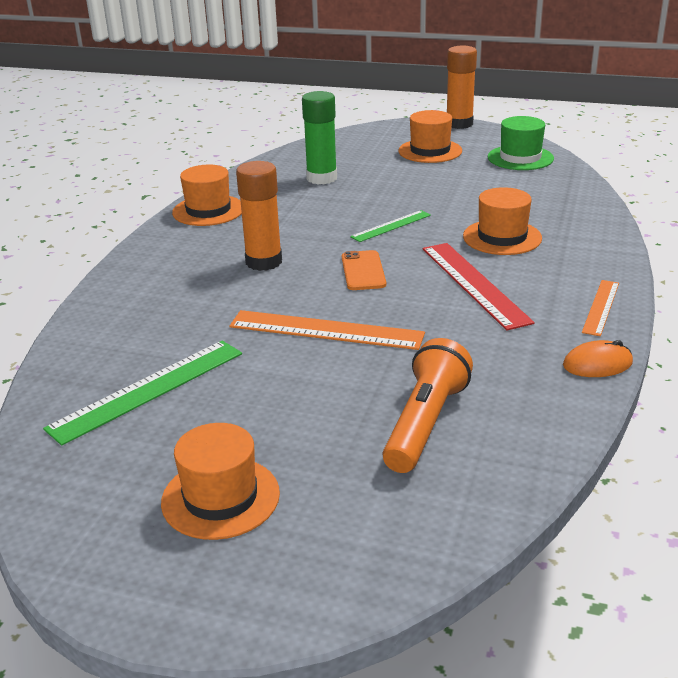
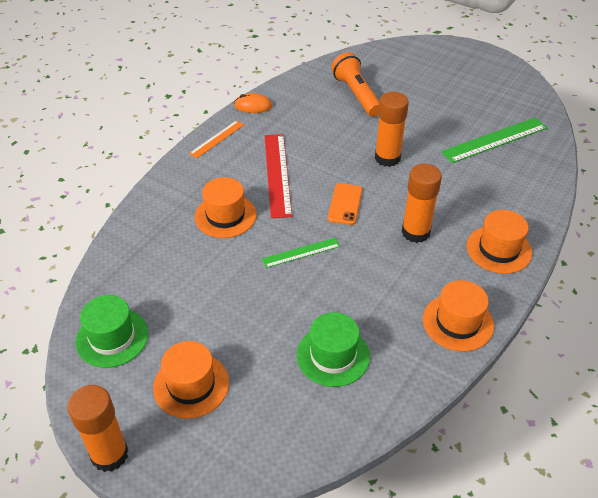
camera: 165 degrees left, 15 degrees up
(220, 497) = (457, 82): orange hat -> orange hat (498, 249)
(321, 178) = (333, 355): green glue stick -> green hat
(326, 330) = (387, 158): orange ruler -> orange glue stick
(425, 423) = (356, 94): orange flashlight -> orange flashlight turned 120 degrees clockwise

